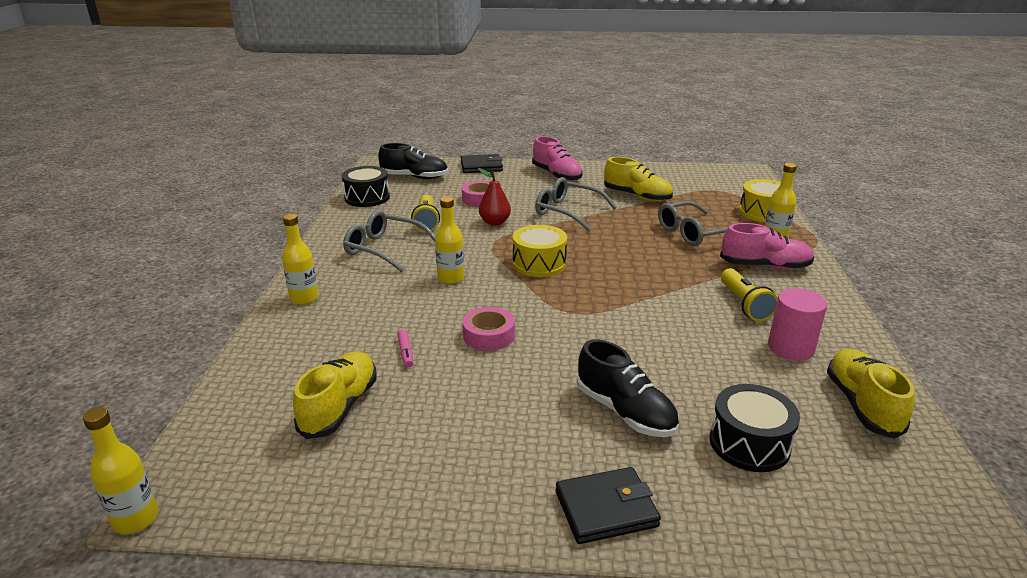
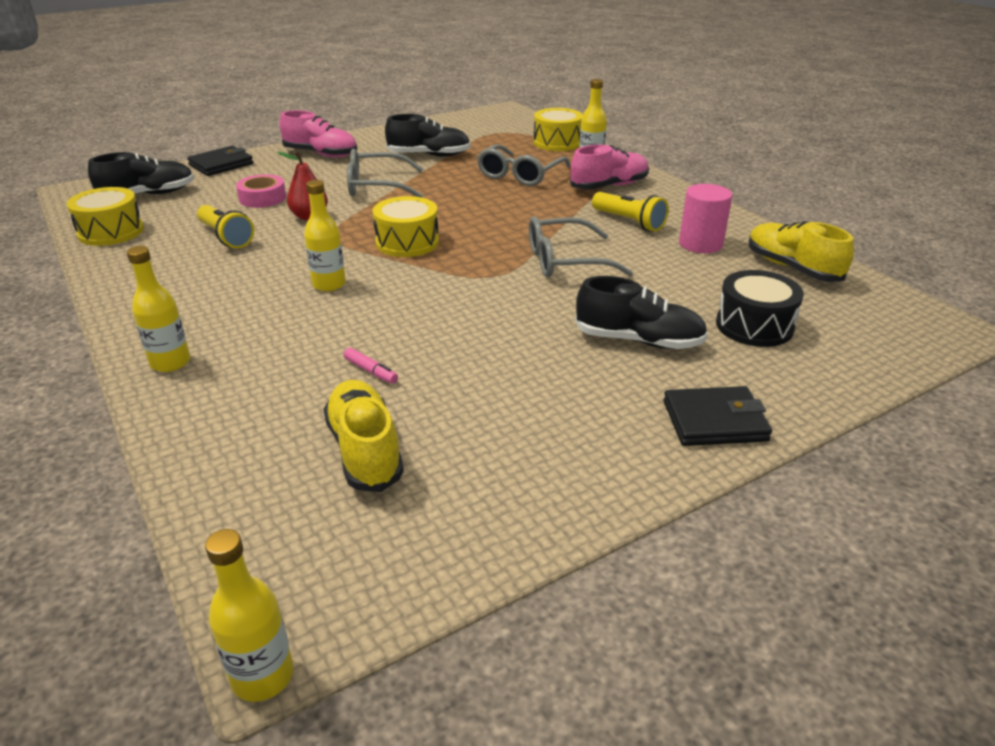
camera: 35 degrees left, 5 degrees up
(367, 197) = (111, 232): black drum -> yellow drum
(384, 249) = (208, 279): grey glasses -> grey glasses (565, 261)
(488, 335) = (439, 324): pink tape -> none
(606, 509) = (714, 421): black wallet -> black wallet turned 45 degrees clockwise
(637, 196) = (429, 155): yellow shoe -> black shoe

